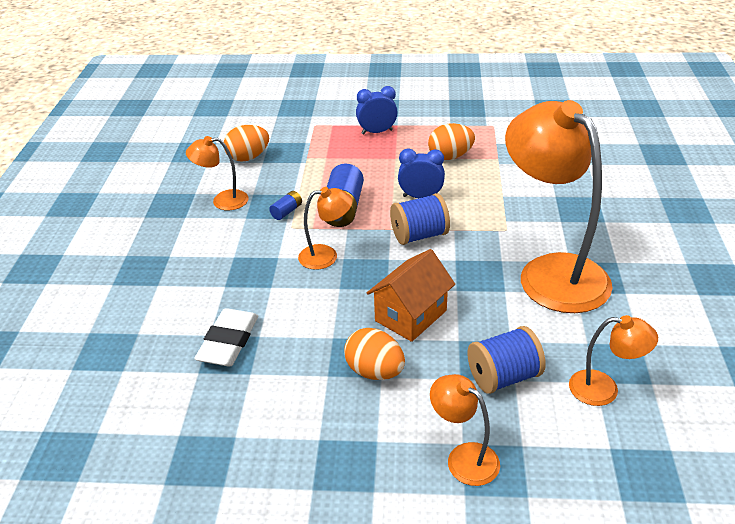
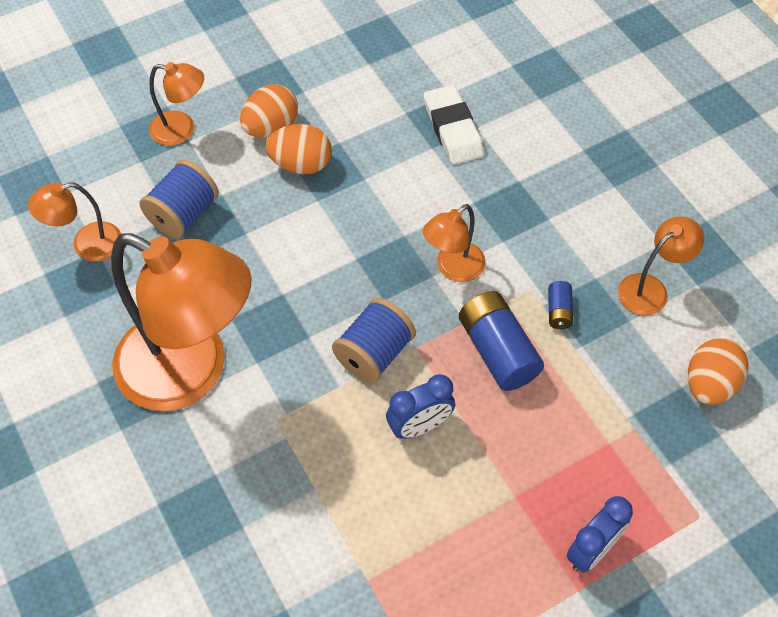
camera: 145 degrees right, 20 degrees up
(411, 316) = (308, 237): orange house -> none
(450, 156) = (439, 544): orange egg -> orange egg (271, 127)

